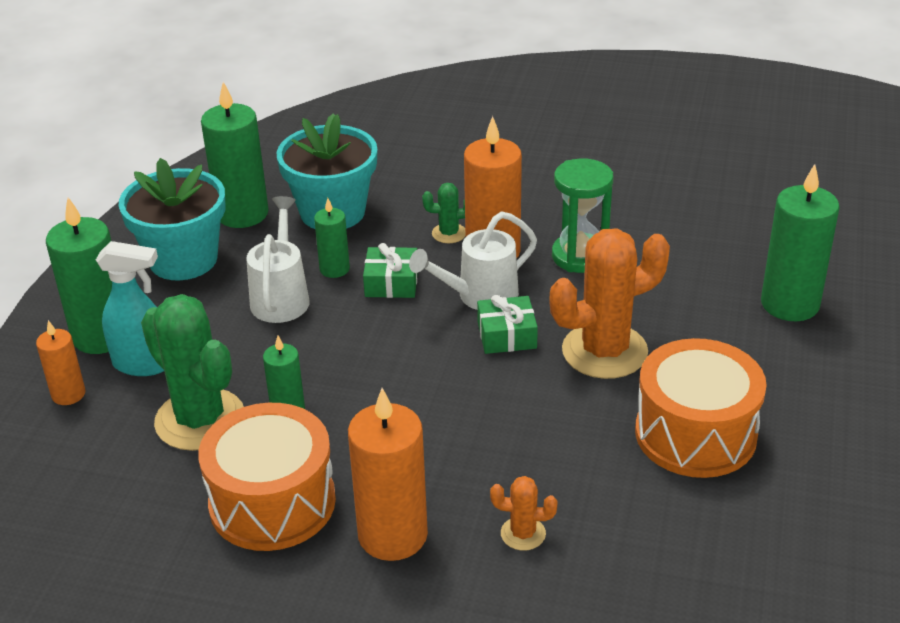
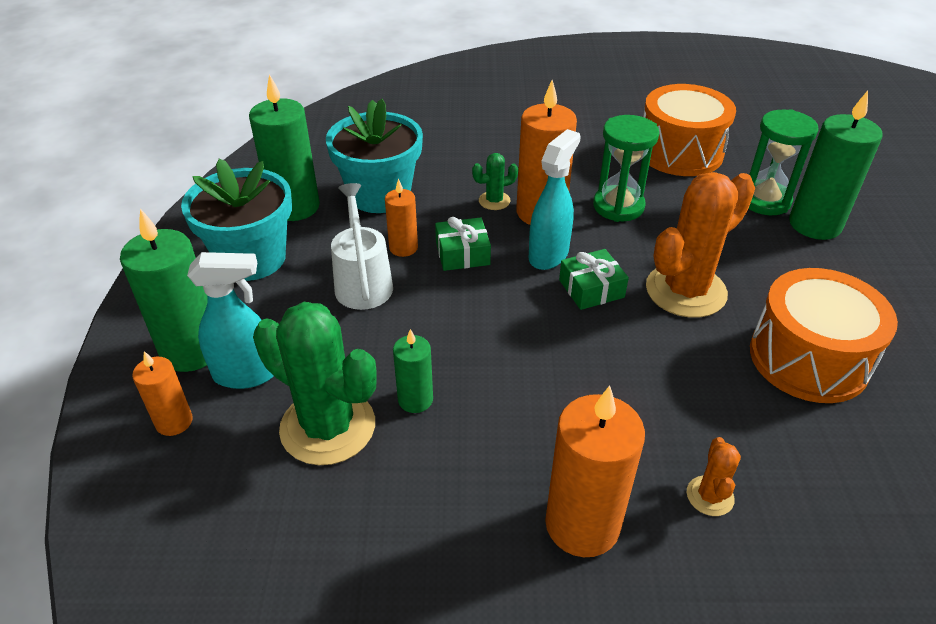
camera: 15 degrees left, 5 degrees up
(272, 502) = (440, 510): orange drum -> orange drum (680, 152)
(334, 269) = (403, 248): green candle -> orange candle
(479, 296) = (549, 255): white watering can -> turquoise spray bottle
(523, 533) = (710, 496): orange cactus -> orange cactus turned 75 degrees counterclockwise
(748, 271) = (764, 201): none -> green hourglass

